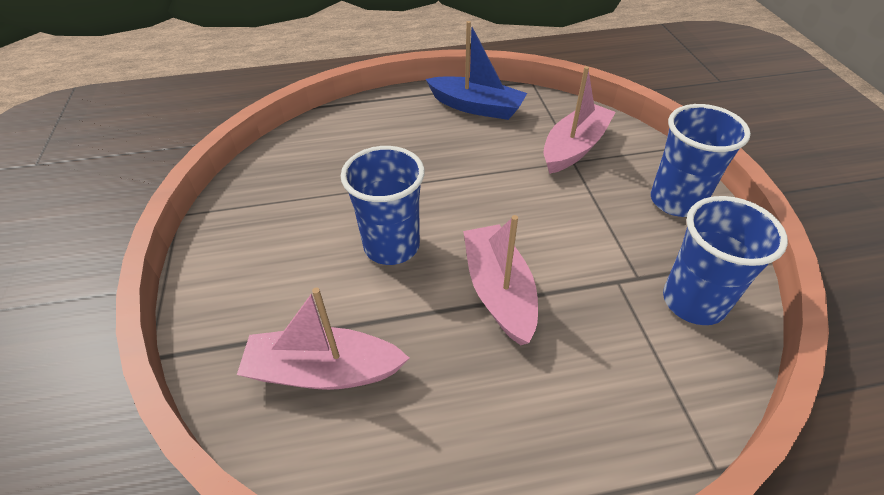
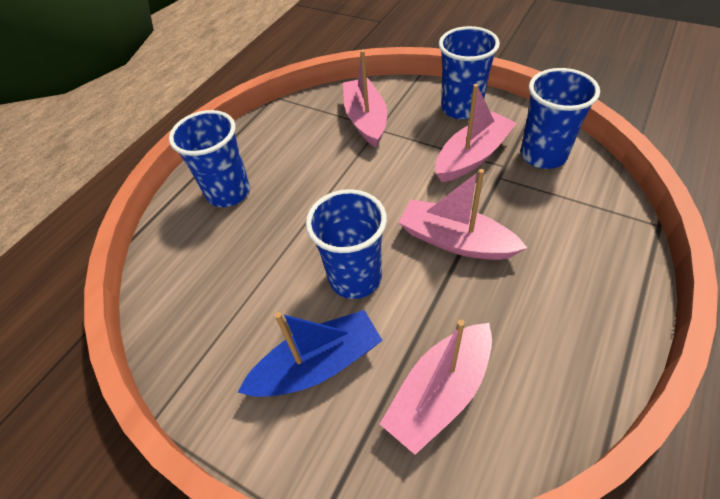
camera: 45 degrees left, 5 degrees up
(404, 123) = (229, 192): none -> blue cup
(476, 107) = (264, 141): blue boat -> blue boat (318, 365)
(620, 245) = (472, 156): none -> pink boat

